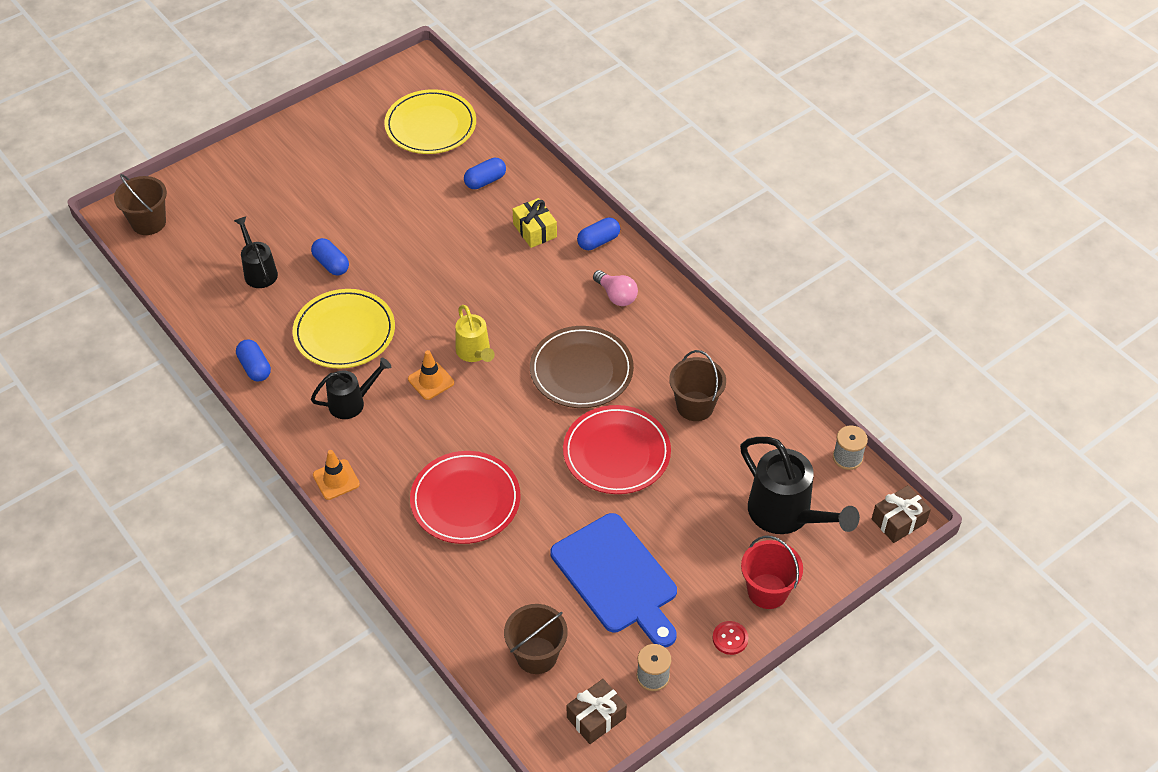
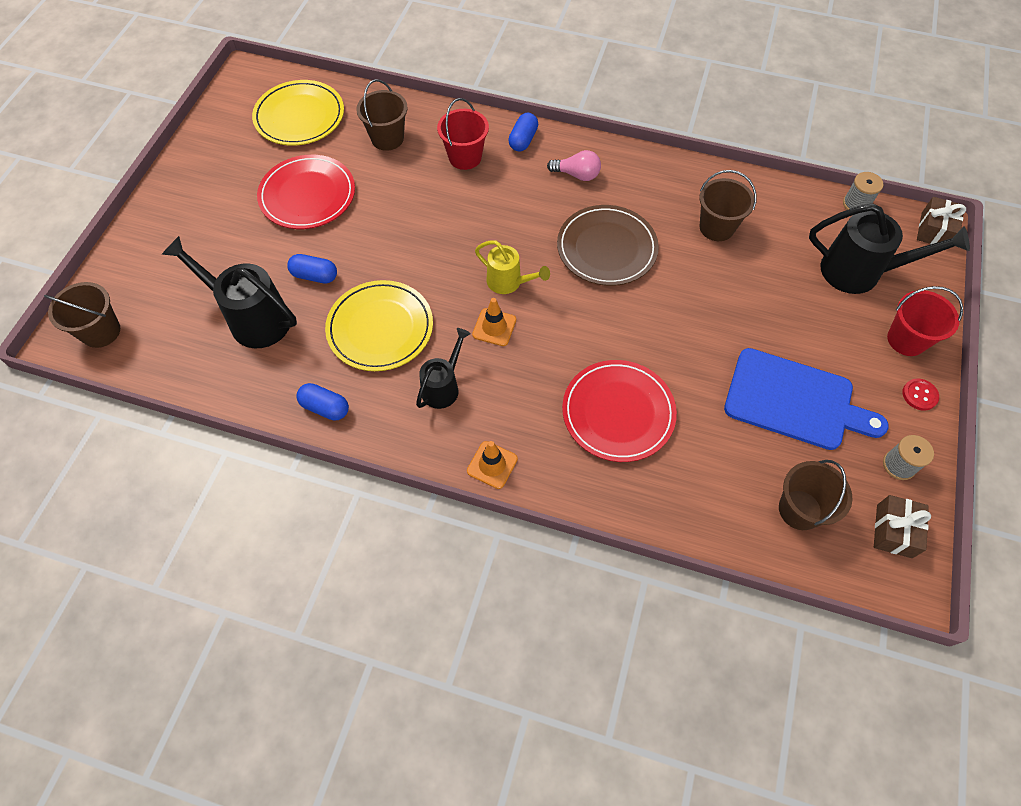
camera: 35 degrees left, 10 degrees up
(259, 271) = (252, 318): black watering can -> black watering can, size x1.68
(485, 181) = (387, 138): blue capsule -> brown bucket
(535, 230) = (465, 157): yellow gift -> red bucket
(616, 453) = (696, 299): red plate -> red plate (307, 195)

